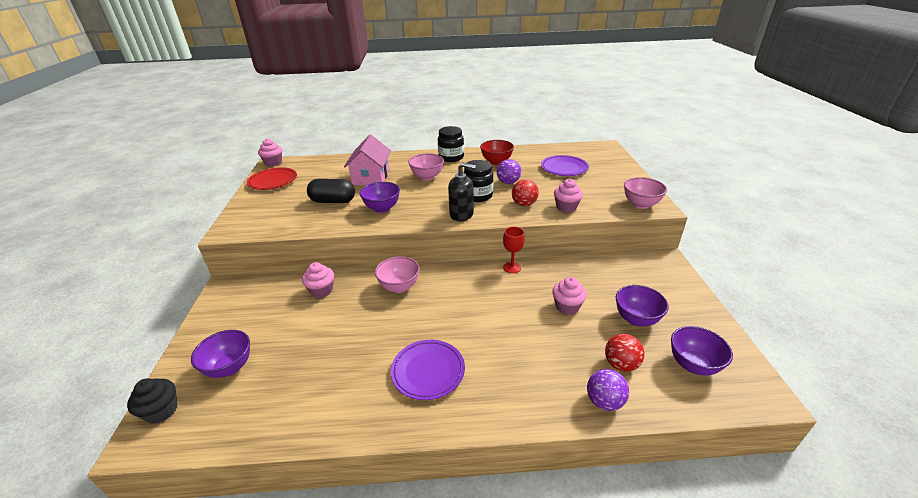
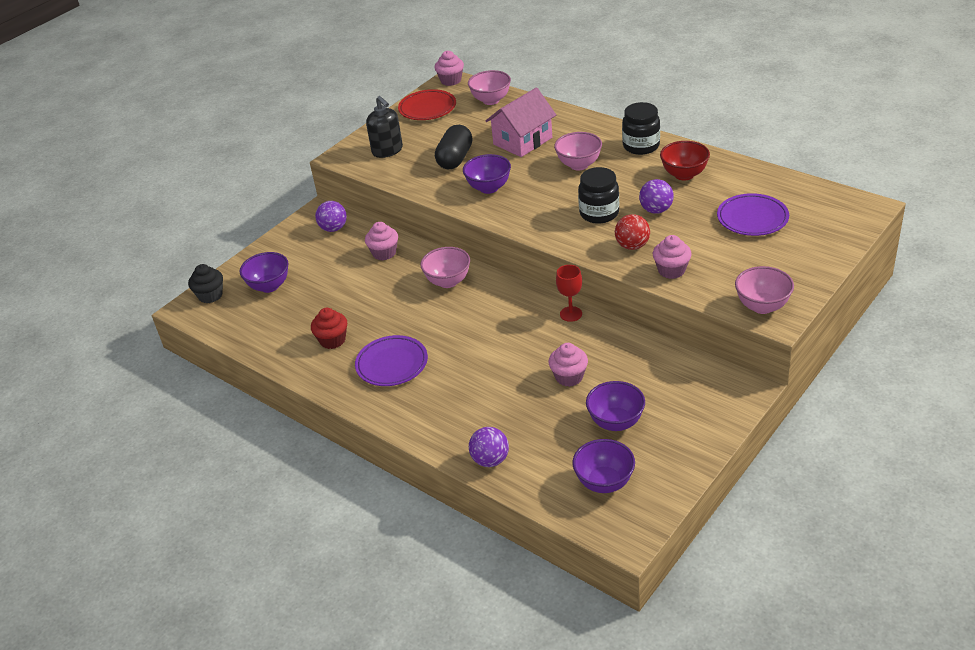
camera: 45 degrees right, 5 degrees up
(253, 292) = (333, 228): none -> purple ball
(318, 164) = (491, 100): none -> pink bowl
(333, 201) = (455, 159): black capsule -> black capsule turned 60 degrees clockwise
(349, 381) = (332, 340): none -> red cupcake
(461, 214) = (553, 229): black soap dispenser -> black soap dispenser (387, 150)
(620, 364) = (543, 445): red ball -> none

